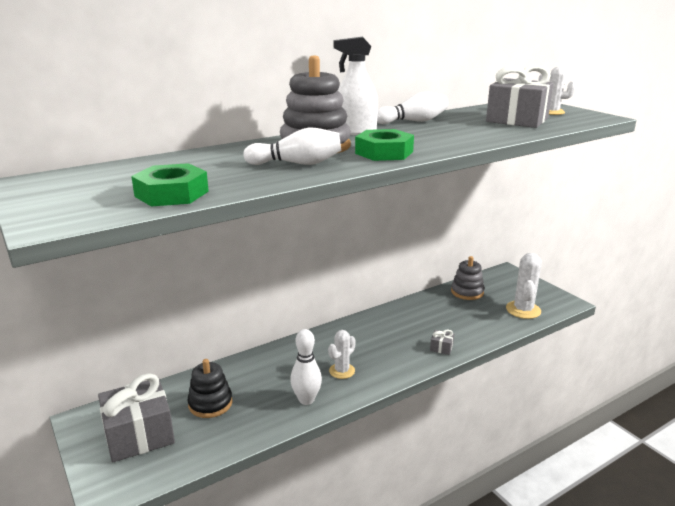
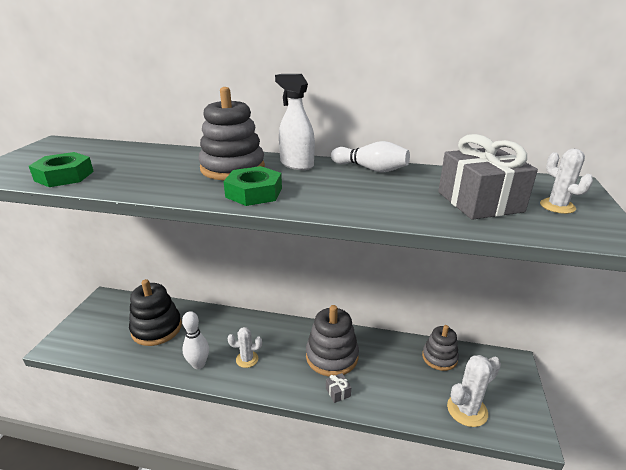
camera: 45 degrees right, 5 degrees up
(139, 435) = (107, 323): grey gift -> none
(210, 403) = (156, 328): black stacking toy -> black stacking toy, size x1.53
(297, 164) = (177, 179): white bowling pin -> none
(401, 331) = (332, 356): none -> grey stacking toy

